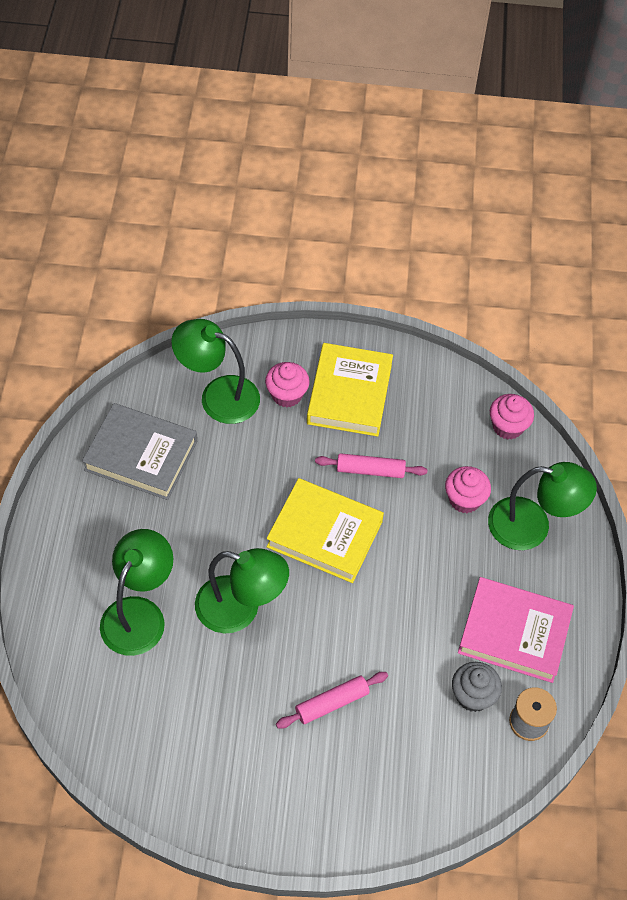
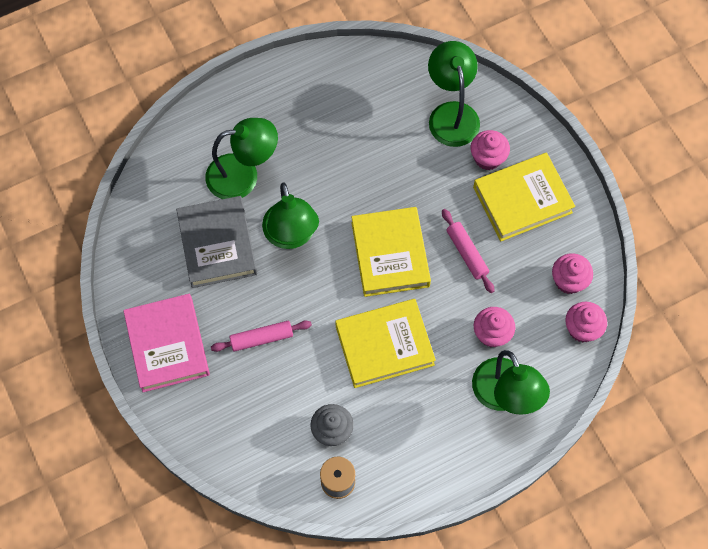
camera: 60 degrees right, 10 degrees up
(141, 455) = (364, 97): grey book -> grey book (217, 244)
(332, 703) = (261, 338): pink rolling pin -> pink rolling pin turned 45 degrees counterclockwise
(415, 596) = (384, 345): none -> yellow book
(455, 408) = (568, 281): none -> pink cupcake
(514, 633) = (403, 432): pink book -> pink book (167, 345)

